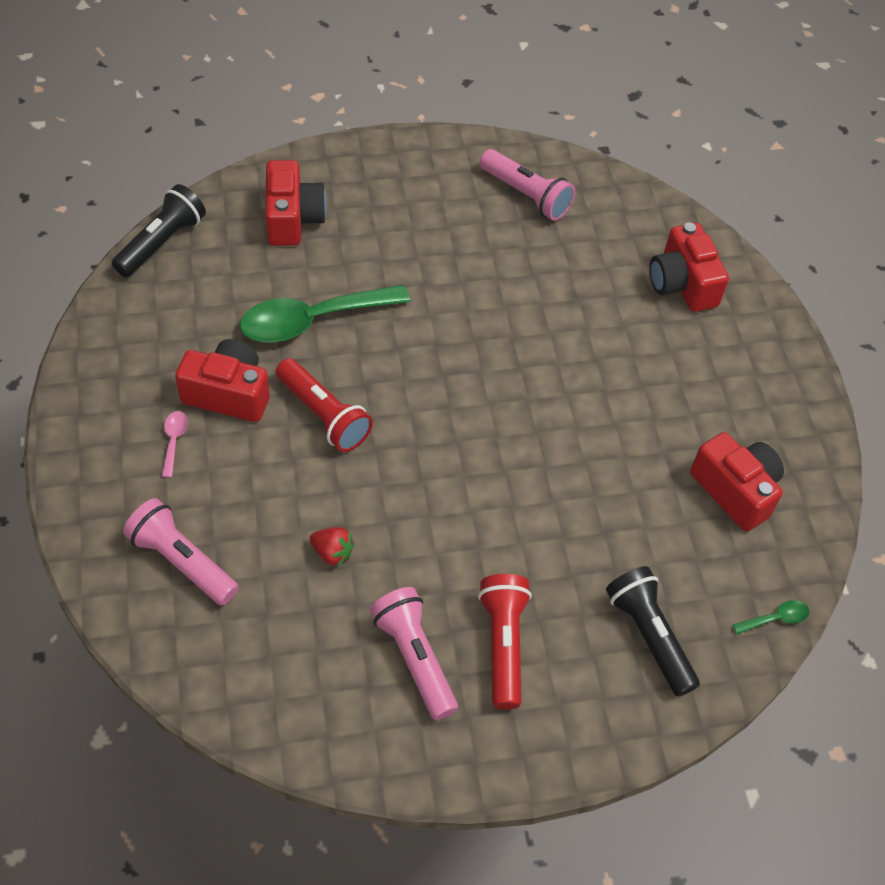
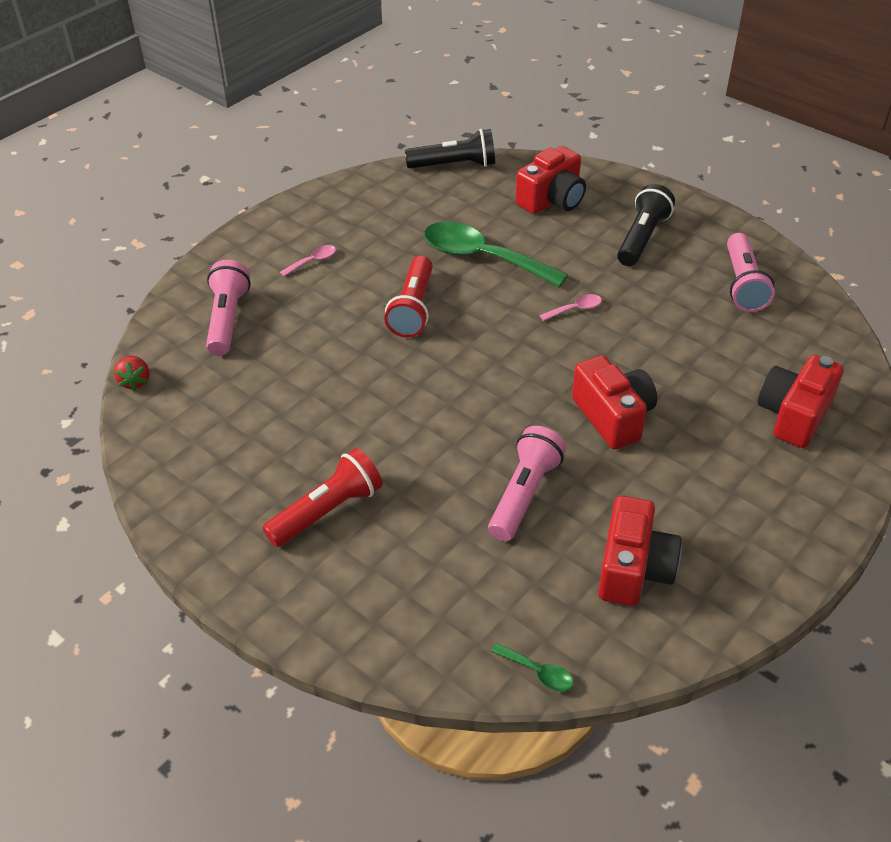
camera: 55 degrees right, 10 degrees down
(228, 394) = (376, 260): red camera -> red camera (613, 416)
(332, 553) = (308, 379): red strawberry -> red strawberry (135, 381)
(415, 658) = (267, 470): pink flashlight -> pink flashlight (524, 494)
(443, 312) = (575, 309): none -> pink spoon
(649, 636) = (427, 594): black flashlight -> black flashlight (642, 238)

